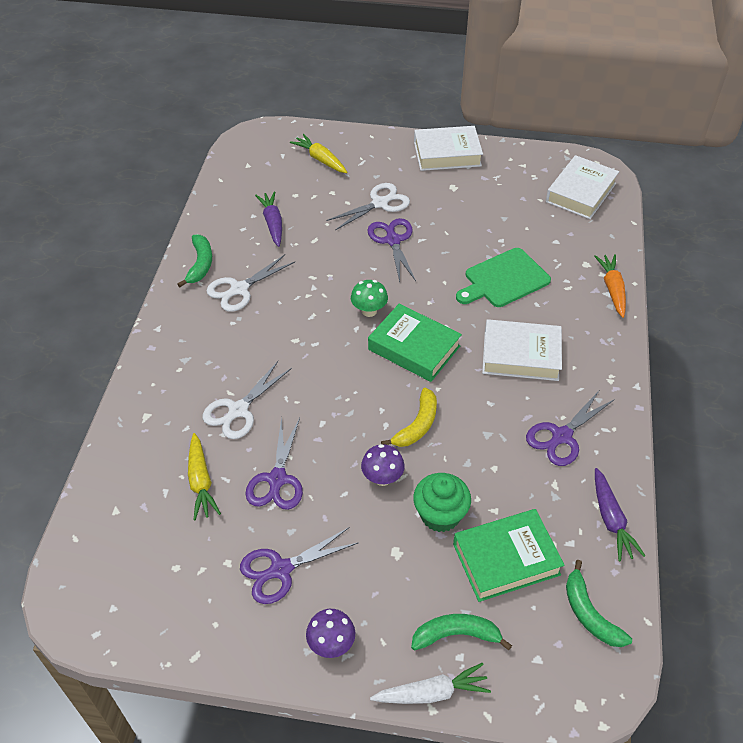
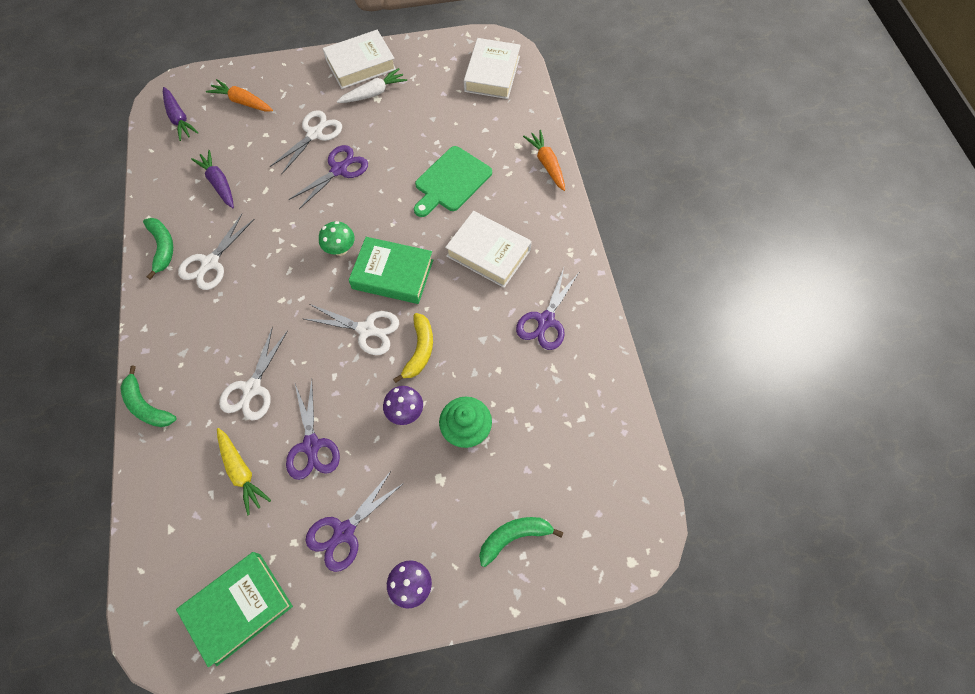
camera: 20 degrees left, 15 degrees up
(320, 159) = (242, 102): yellow carrot -> orange carrot
(369, 390) = (366, 329): none -> white scissors
(393, 240) = (339, 170): purple scissors -> purple scissors turned 75 degrees clockwise
(432, 692) = (510, 597): white carrot -> white carrot (373, 93)
(506, 559) = (534, 452): green book -> green book (239, 608)
(521, 355) = (488, 253): white book -> white book turned 45 degrees clockwise
(589, 614) = (615, 477): green banana -> green banana (147, 406)
(611, 520) = (608, 385): purple carrot -> purple carrot (179, 119)

